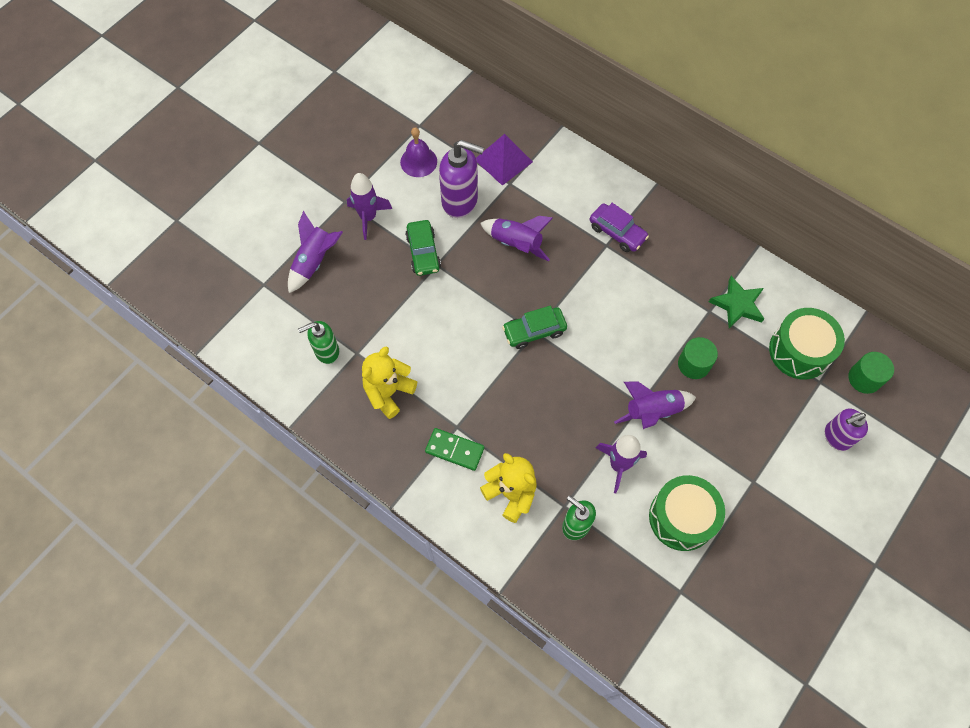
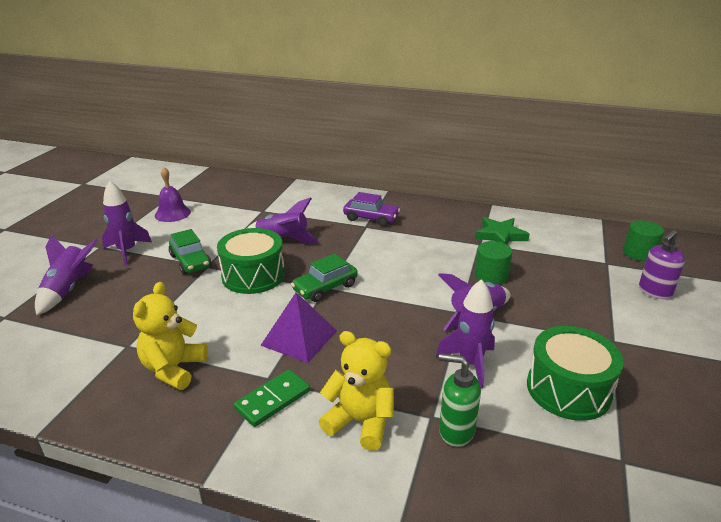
camera: 20 degrees left, 35 degrees down
(326, 351) = (87, 353): green soap dispenser -> none
(455, 450) = (273, 400): green domino -> green domino turned 45 degrees counterclockwise
(460, 201) = (219, 227): purple soap dispenser -> none
(503, 160) = (252, 201): purple pyramid -> purple pyramid (299, 337)
(799, 351) = (573, 249): green drum -> green drum (253, 275)

